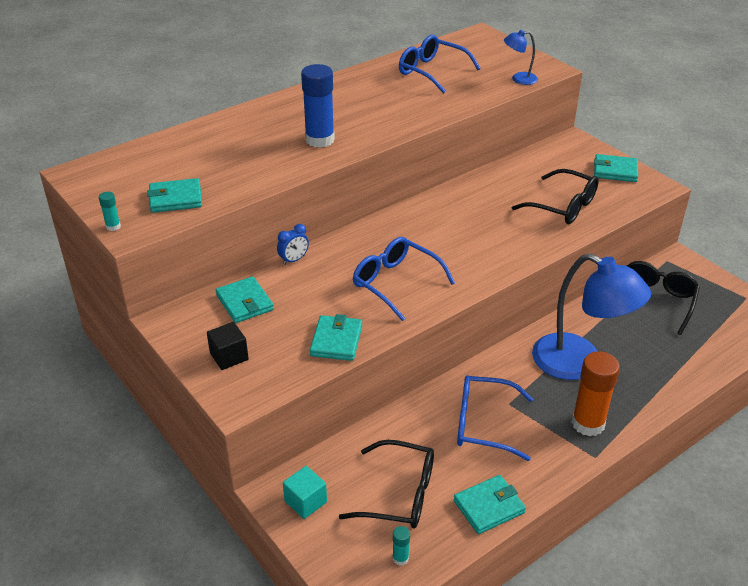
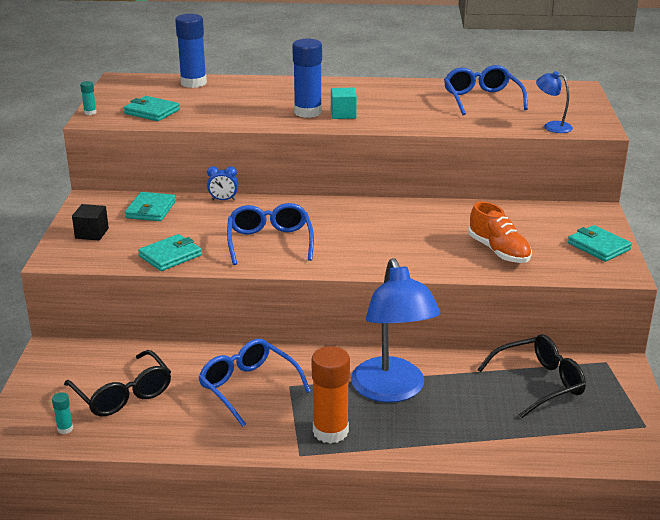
camera: 40 degrees right, 10 degrees down
(160, 148) = (193, 83): none -> blue glue stick
(305, 501) = (61, 364): turquoise cube -> turquoise cube (343, 114)
(489, 506) = (169, 436): turquoise wallet -> none
(563, 206) = (498, 251): black glasses -> orange shoe

